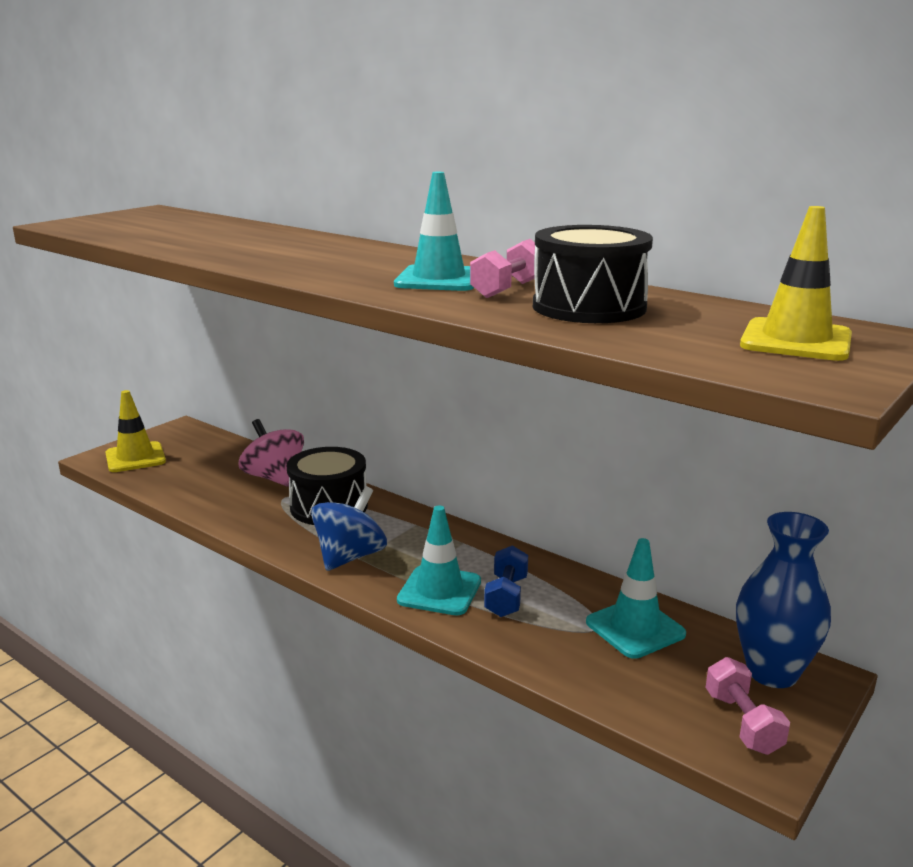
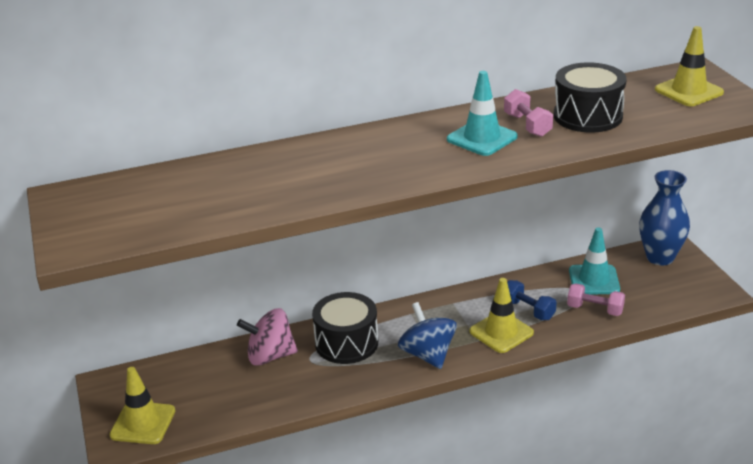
camera: 55 degrees left, 10 degrees up
(439, 591) = (501, 332): turquoise traffic cone -> yellow traffic cone
(742, 722) = (689, 284): pink dumbbell -> pink dumbbell (595, 309)

